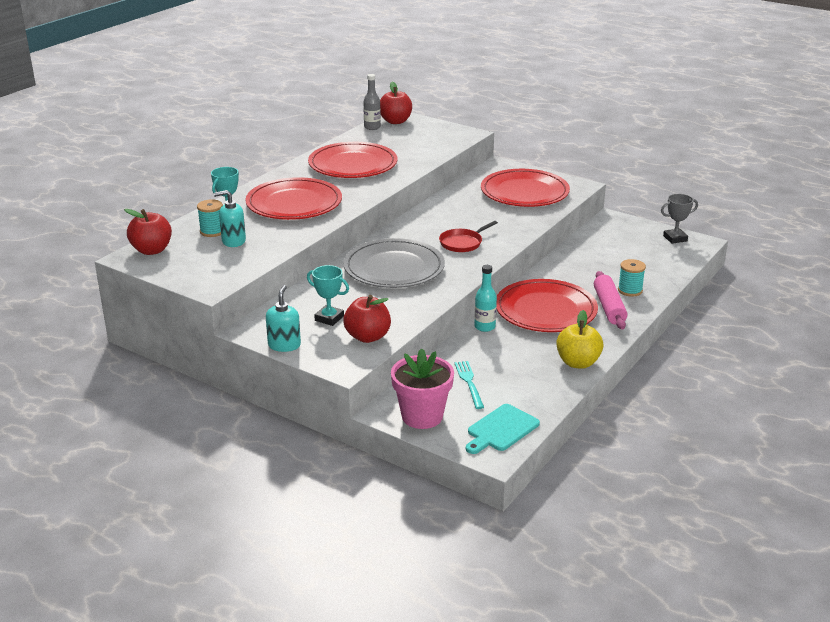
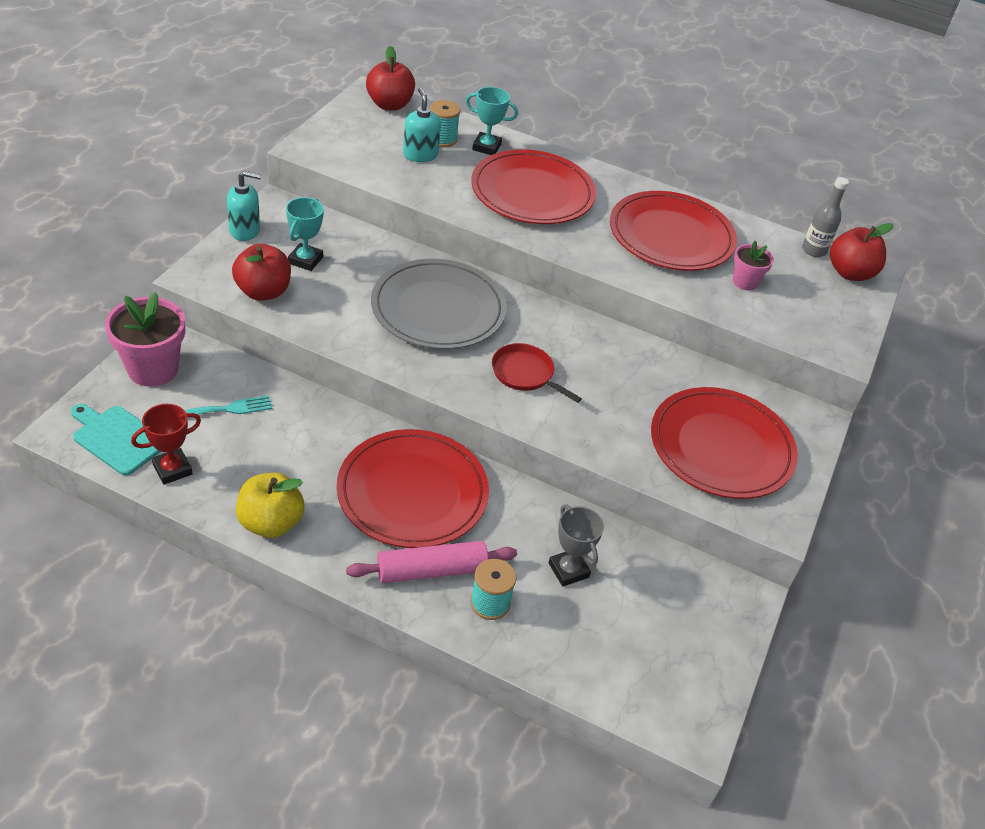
camera: 75 degrees right, 15 degrees up
(403, 150) = (745, 282): none -> pink flower pot
(484, 327) = (360, 426): turquoise bottle -> none
(532, 403) = (172, 469): none -> red trophy
(675, 238) = (698, 690): grey trophy -> grey trophy (568, 570)

